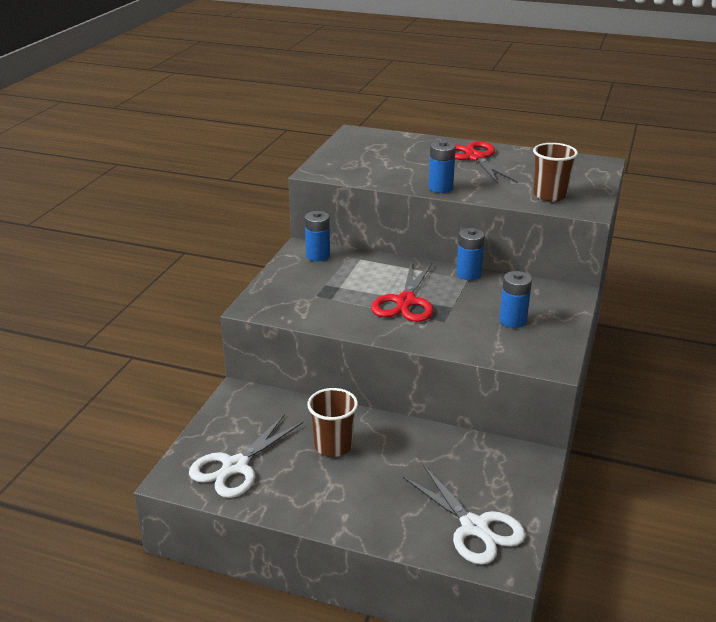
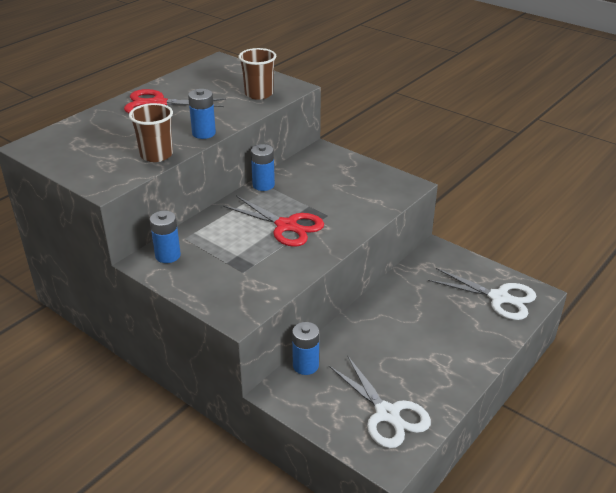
camera: 70 degrees left, 5 degrees up
(333, 446) = (383, 346): brown cup -> brown cup (156, 155)
(474, 527) = (499, 298): white scissors -> white scissors turned 45 degrees clockwise
(513, 321) = (345, 185): blue battery -> blue battery (305, 365)

